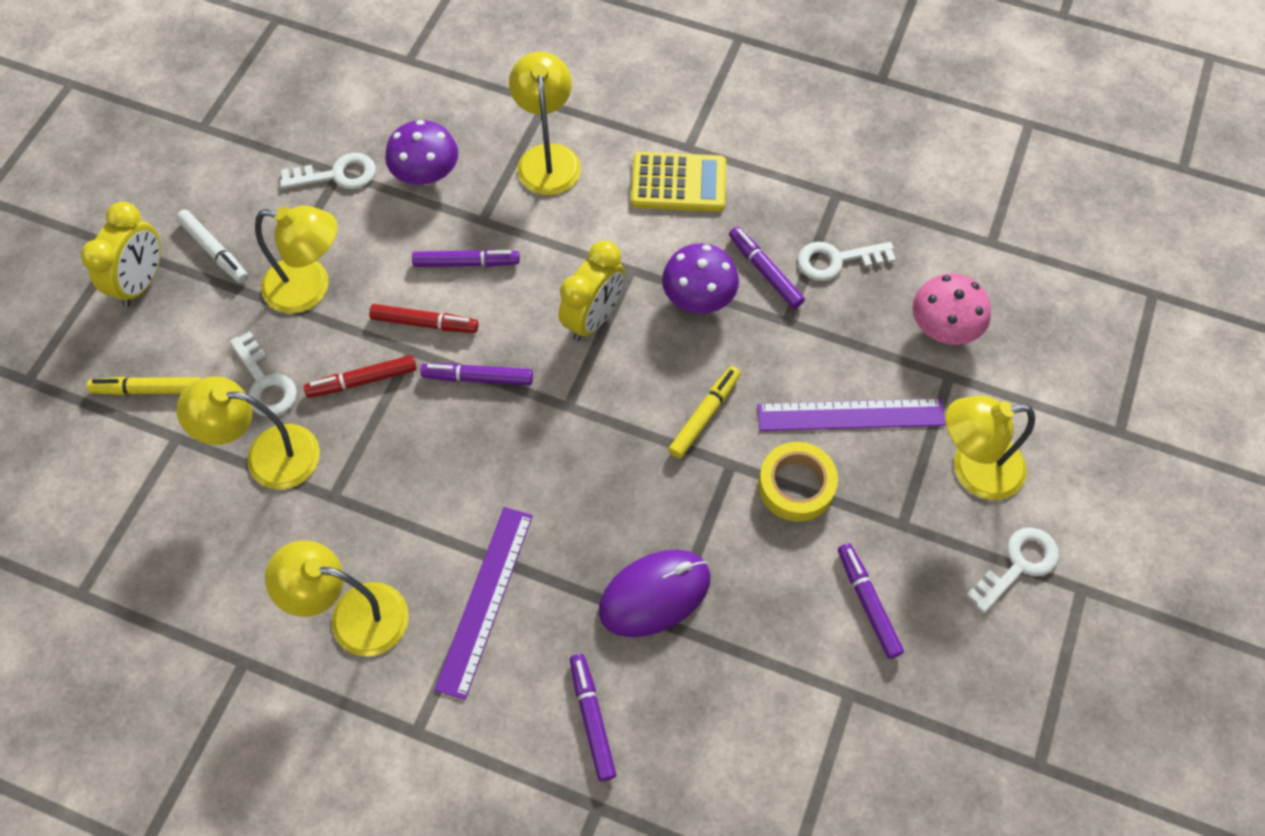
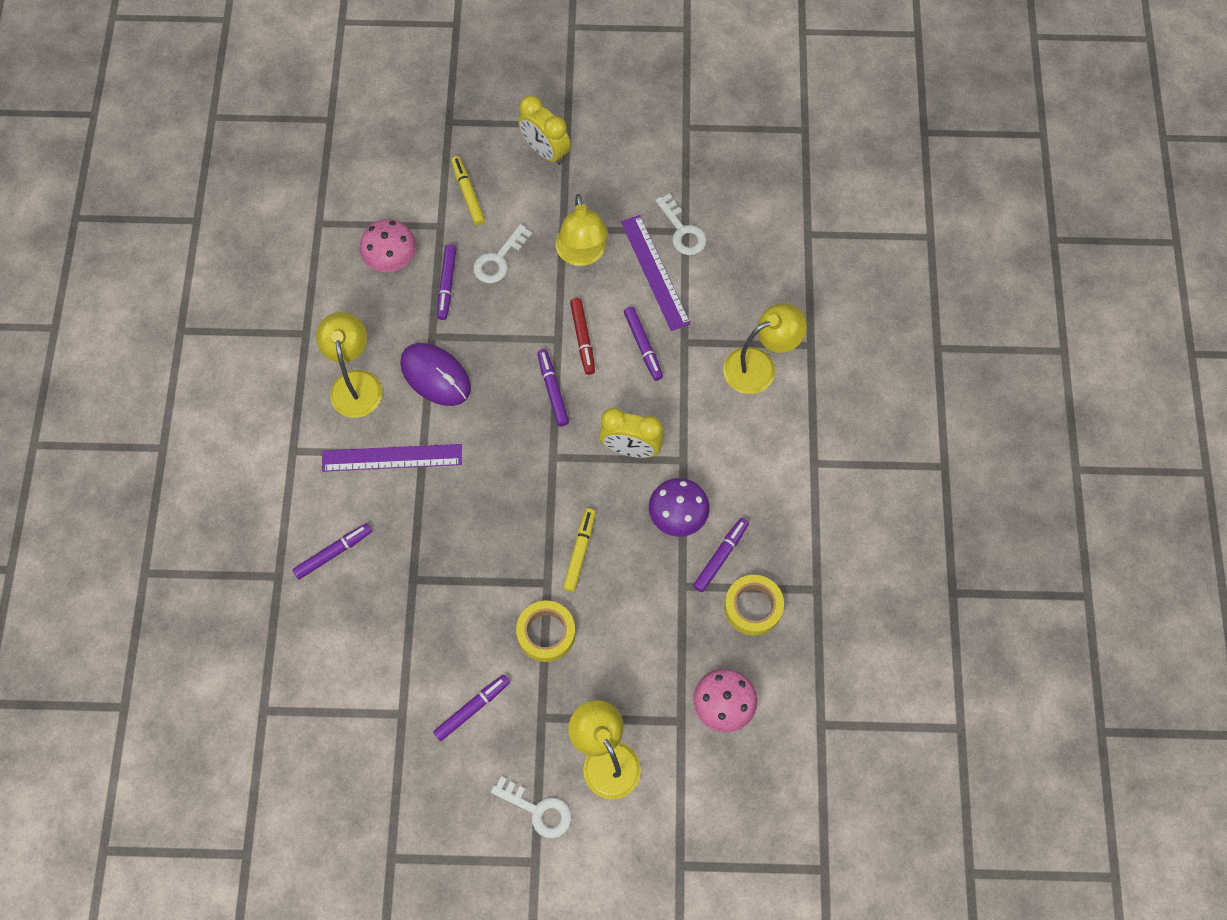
camera: 70 degrees right, 5 degrees up
(142, 282) = (545, 151): yellow clock -> yellow clock turned 45 degrees clockwise
(190, 513) = (391, 258): none -> pink mushroom
(214, 251) = (587, 182): white marker -> none
(267, 455) = (447, 285): yellow lamp -> purple marker
(362, 381) = (523, 318): red marker -> none
(426, 174) = (708, 289): purple mushroom -> none
(654, 594) = (431, 563): purple mouse -> purple mouse (435, 376)
(678, 183) = (776, 467): yellow calculator -> none
(704, 415) = (579, 552): yellow marker -> yellow marker turned 90 degrees counterclockwise
(836, 260) = (753, 607): white key -> yellow tape
(851, 415) = (618, 656): purple ruler -> purple ruler (655, 272)

